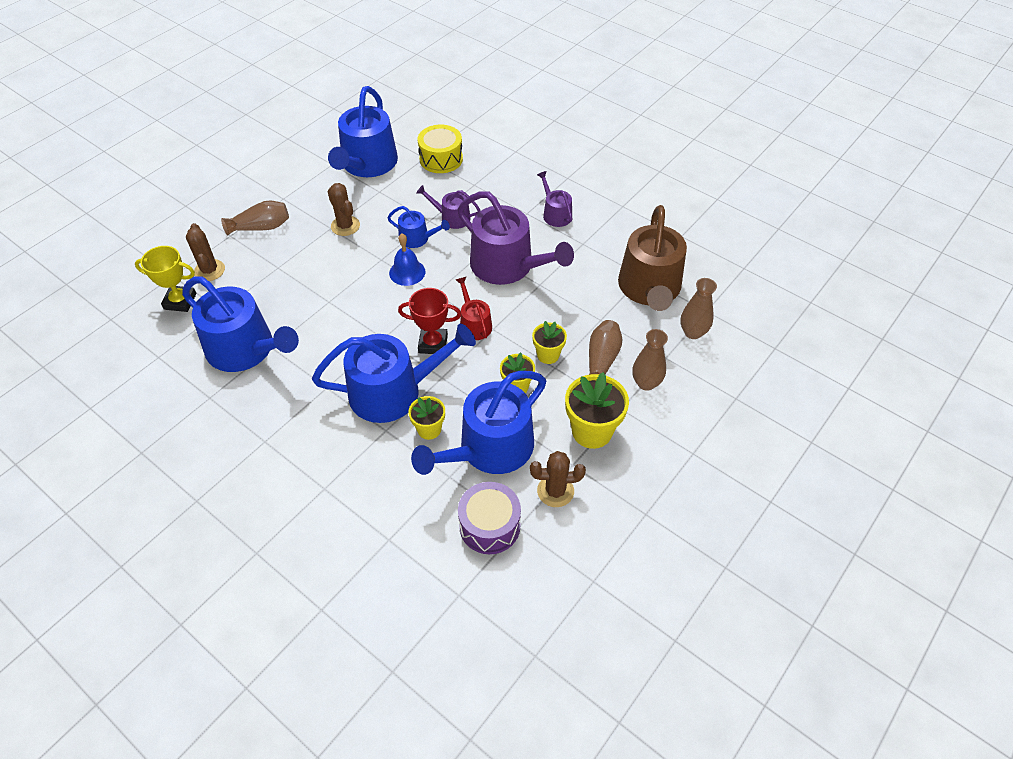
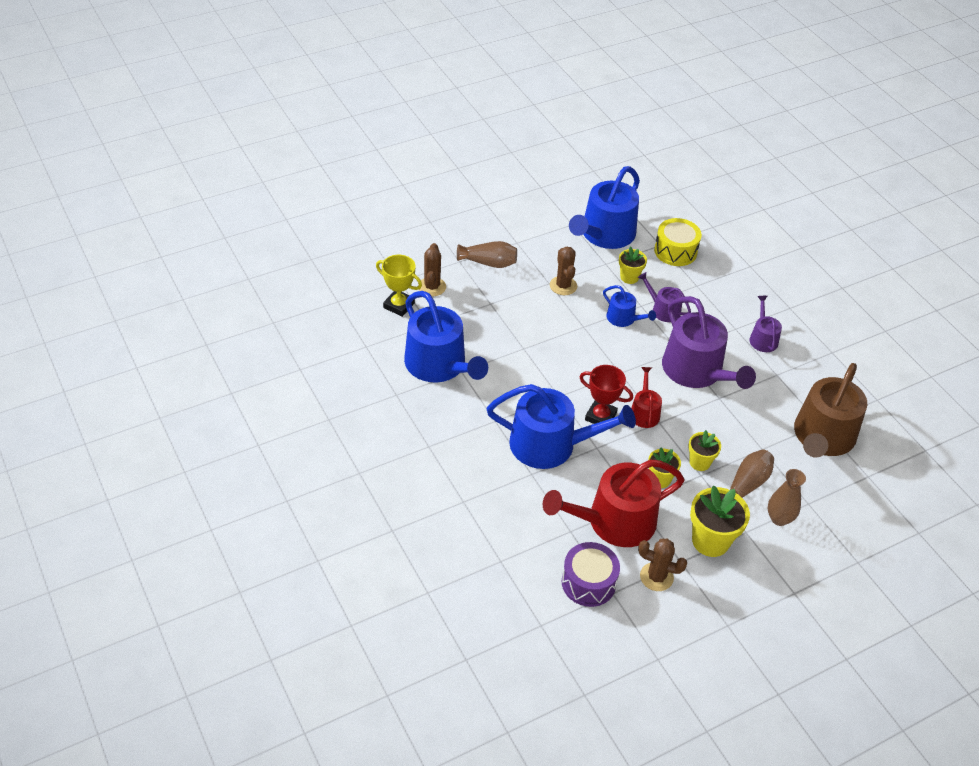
camera: 20 degrees right, 5 degrees down
(407, 272) = (602, 346): blue bell -> none
(429, 429) = (568, 487): yellow flower pot -> yellow flower pot (629, 277)
(489, 449) = (614, 522): blue watering can -> red watering can
(693, 332) = (845, 490): brown vase -> none

